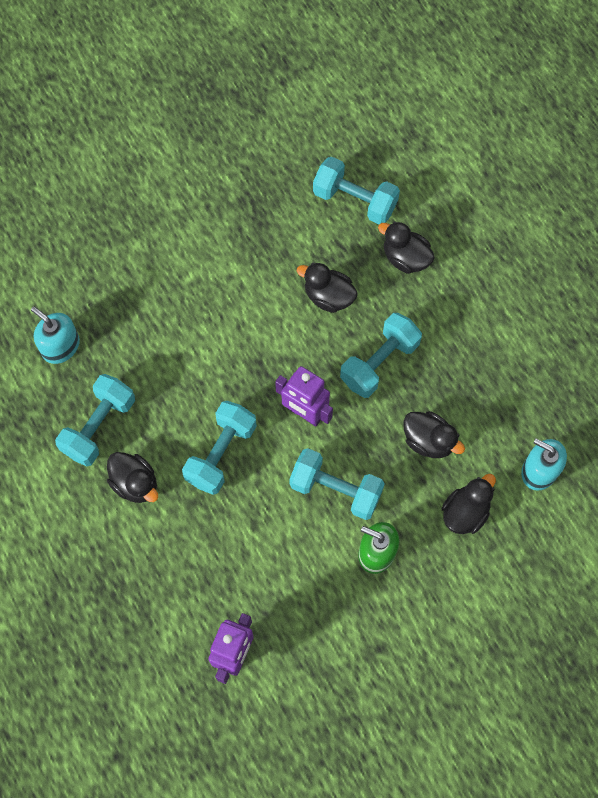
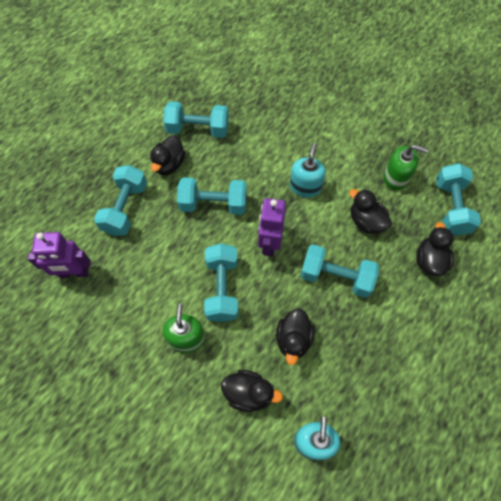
camera: 65 degrees right, 5 degrees down
(60, 346) = (240, 88): turquoise soap dispenser -> turquoise soap dispenser (305, 186)
(174, 561) = (125, 208): none -> turquoise dumbbell
(289, 235) = (395, 177): none -> green soap dispenser
(328, 297) = (366, 221): black duck -> black duck turned 45 degrees counterclockwise

